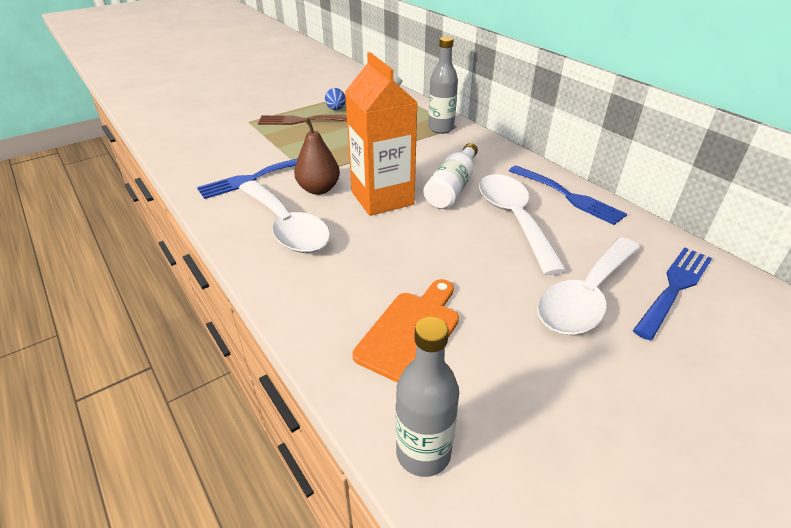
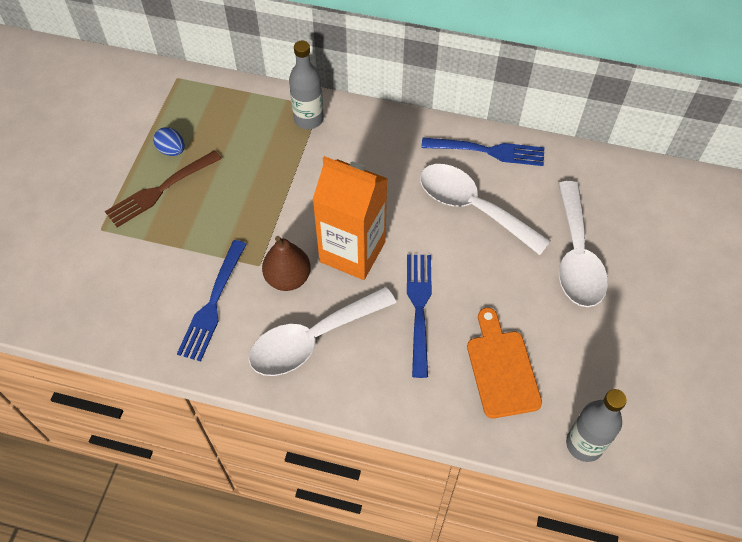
camera: 40 degrees left, 20 degrees up
(287, 227) = (312, 339): white spoon -> white spoon turned 135 degrees clockwise
(452, 188) = (395, 200): white bottle -> none
(674, 289) = (620, 210): blue fork -> blue fork (419, 309)

